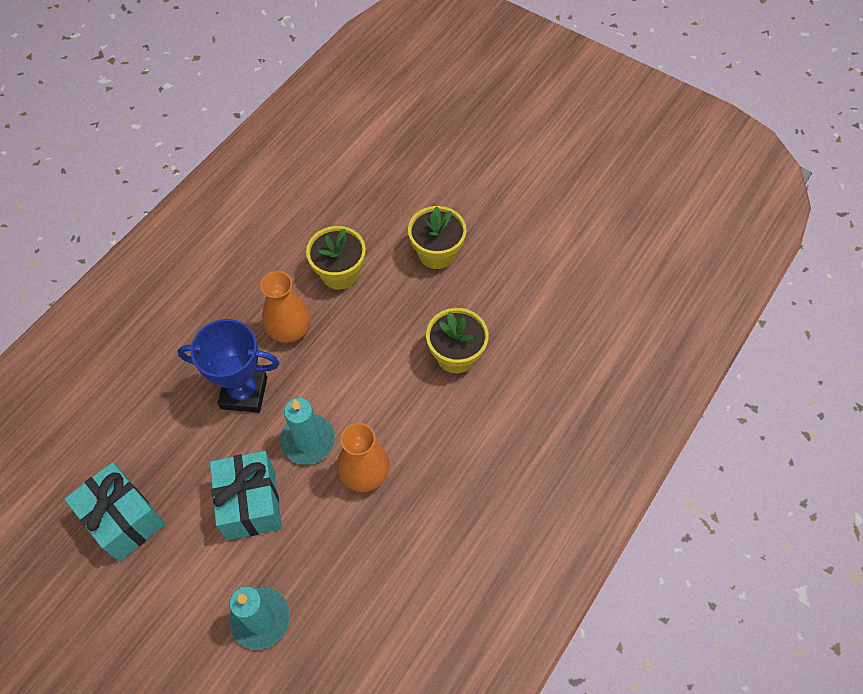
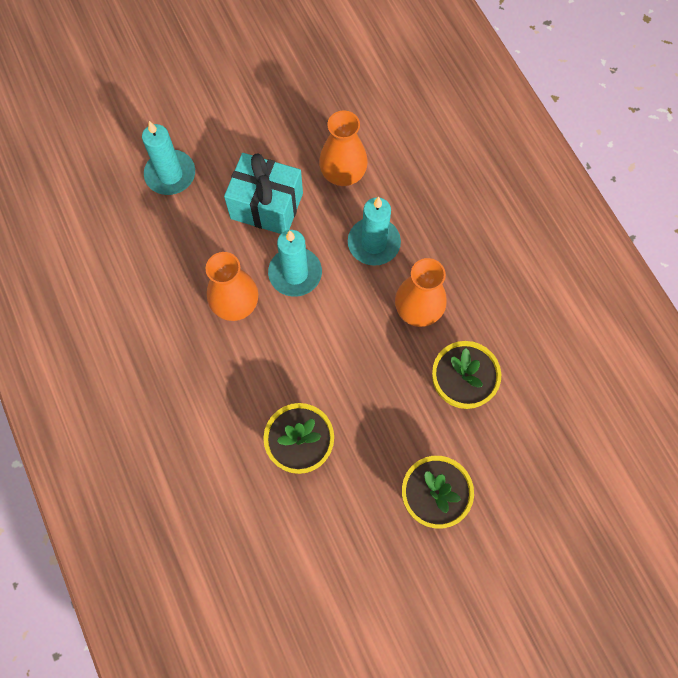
camera: 120 degrees right, 10 degrees up
(124, 519) = (312, 114): turquoise gift -> none
(182, 455) = (343, 173): none -> orange vase
(244, 393) = (374, 243): blue trophy -> turquoise candle

